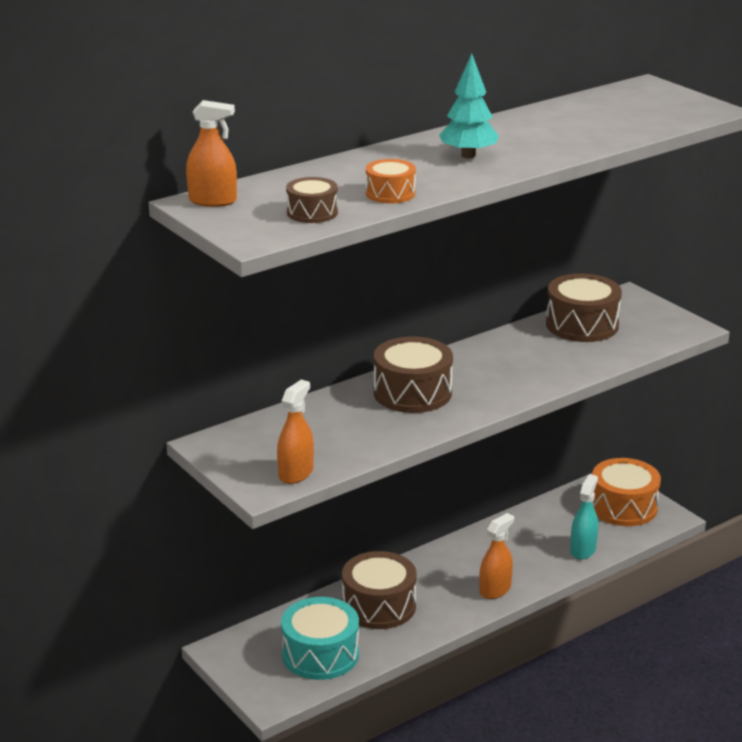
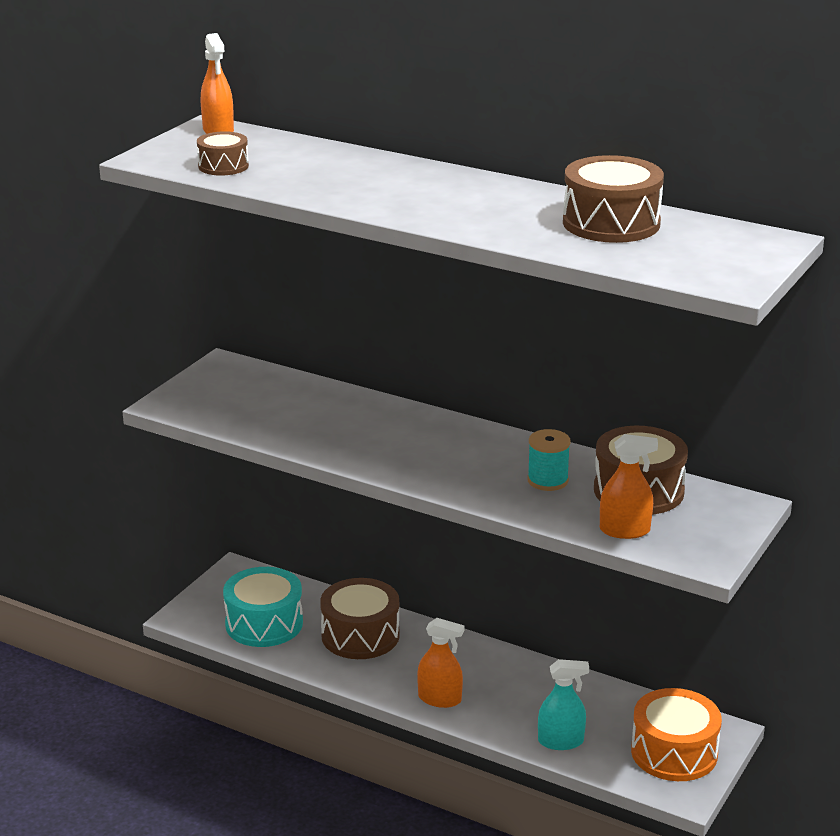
camera: 65 degrees right, 0 degrees up
(296, 473) = (202, 411): orange spray bottle -> orange spray bottle (624, 530)
(390, 193) = (297, 184): orange drum -> none
(412, 393) = (394, 431): brown drum -> brown drum (611, 223)
(468, 155) = (432, 196): turquoise tree -> none
(542, 352) = (547, 480): none -> turquoise spool

